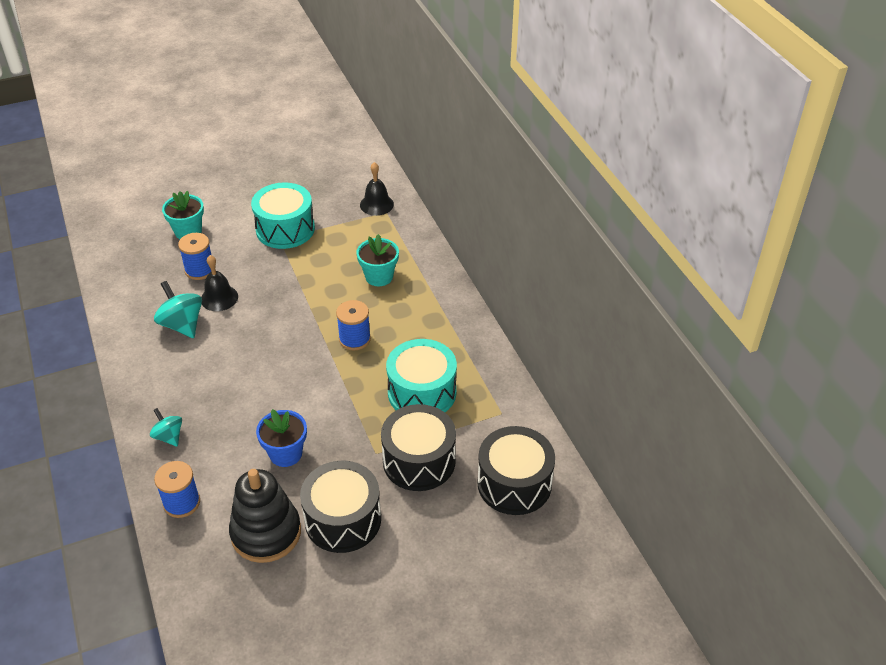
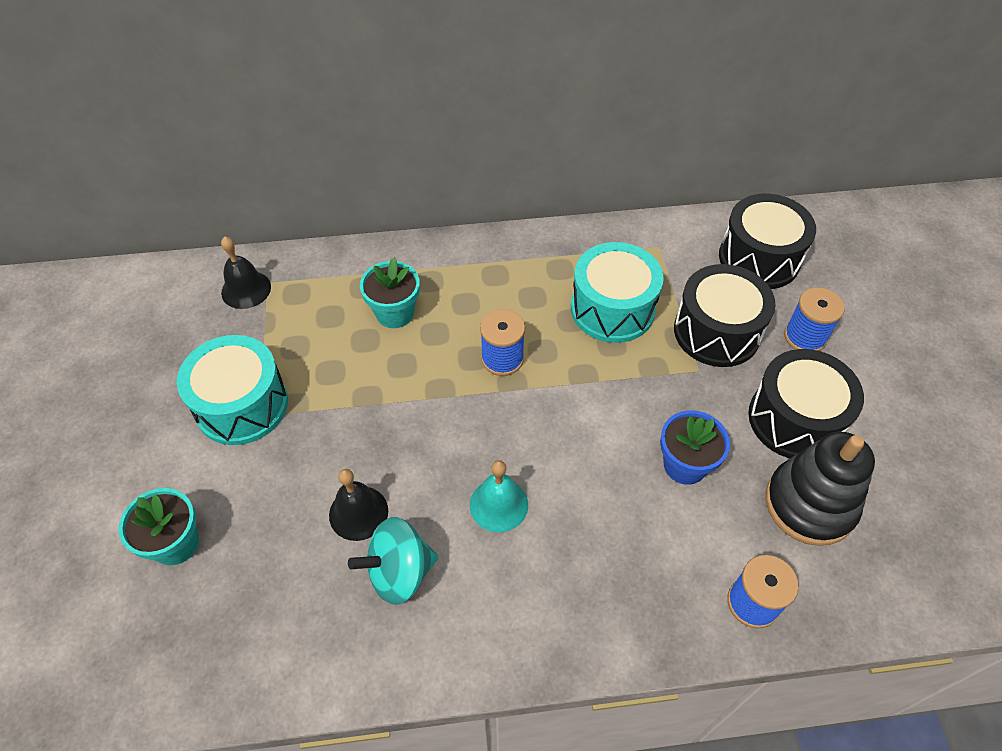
camera: 75 degrees left, 10 degrees up
(169, 436) = (629, 611): turquoise spinning top -> none
(200, 270) = (281, 534): blue spool -> blue spool (805, 337)
(235, 360) = (499, 504): none -> turquoise bell

